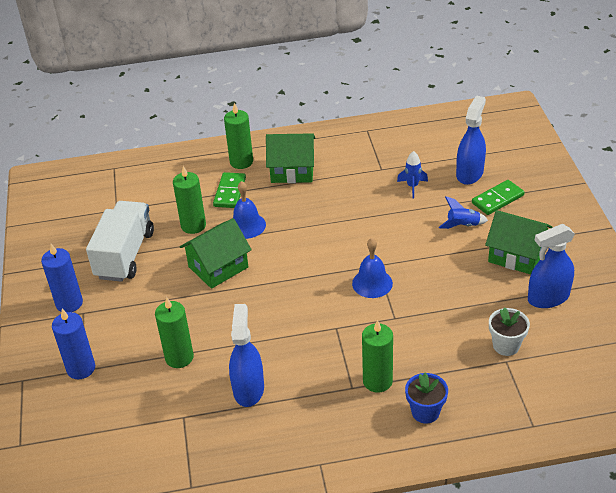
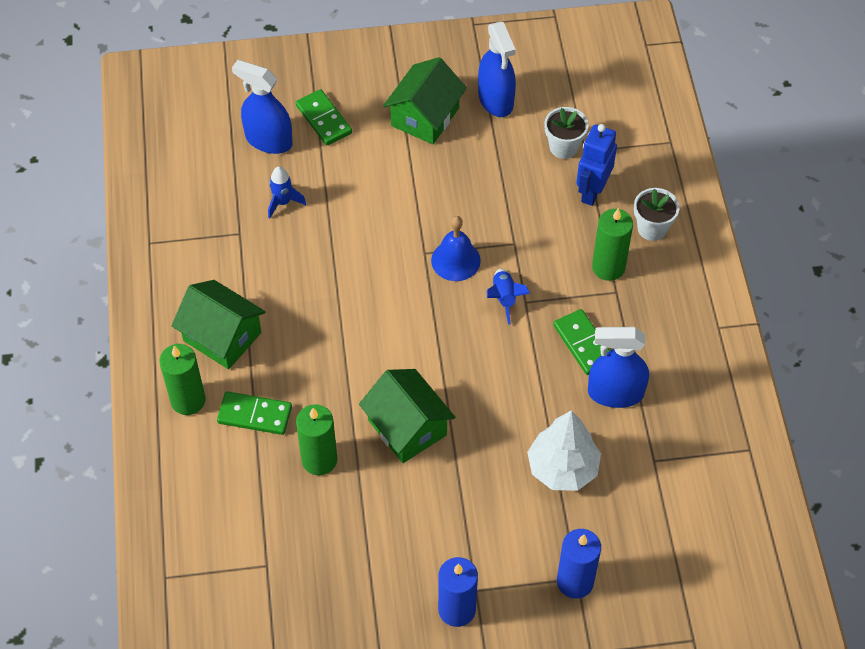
camera: 90 degrees left, 15 degrees up
(125, 255) = (368, 545): white truck -> none
(179, 357) = (562, 468): green candle -> white tree
(247, 225) = (330, 394): blue bell -> none
(292, 171) = (222, 336): green house -> green house turned 60 degrees counterclockwise
(296, 366) = (583, 344): none -> green domino
(425, 412) = (652, 228): blue flower pot -> white flower pot
(459, 367) = (592, 191): none -> blue robot
(462, 225) = (366, 160): blue rocket -> blue rocket (504, 298)

